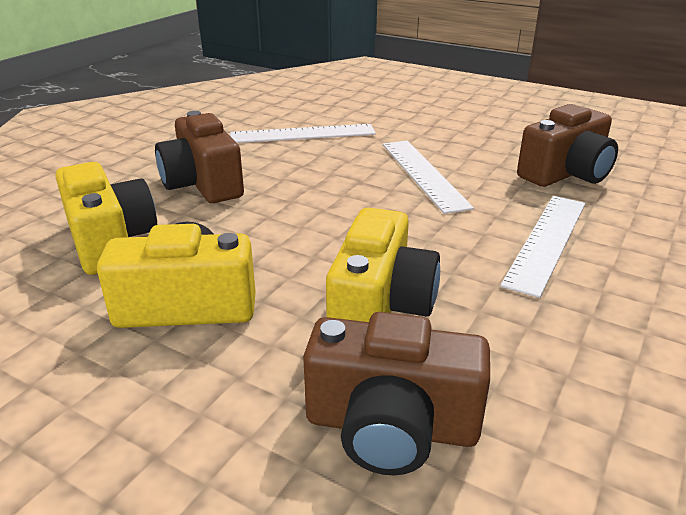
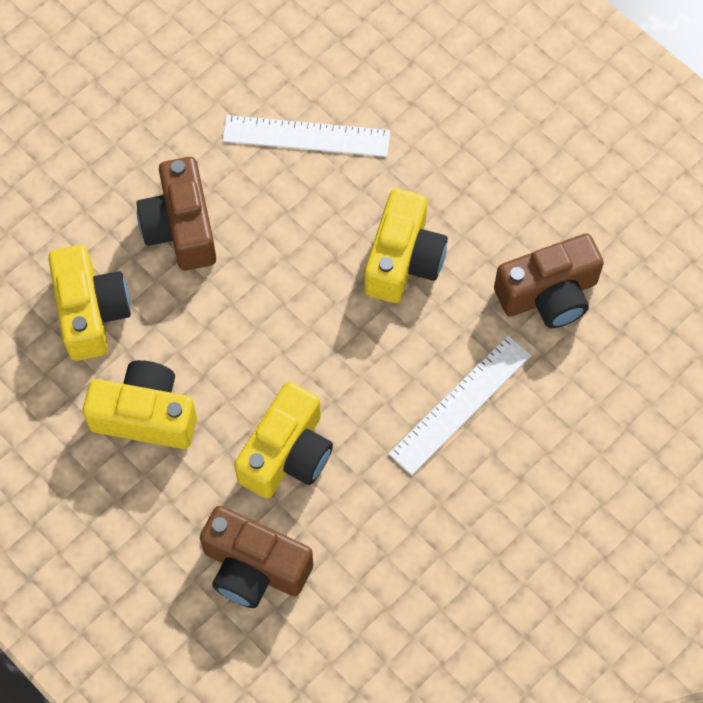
camera: 15 degrees right, 35 degrees up
(423, 174) = (403, 260): white ruler -> yellow camera

